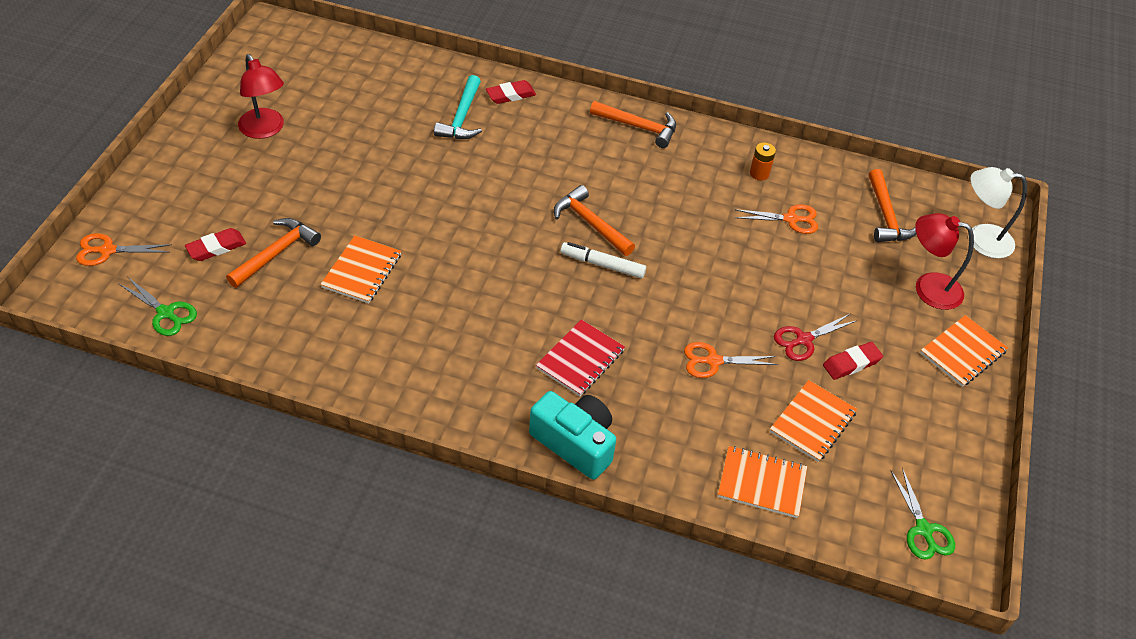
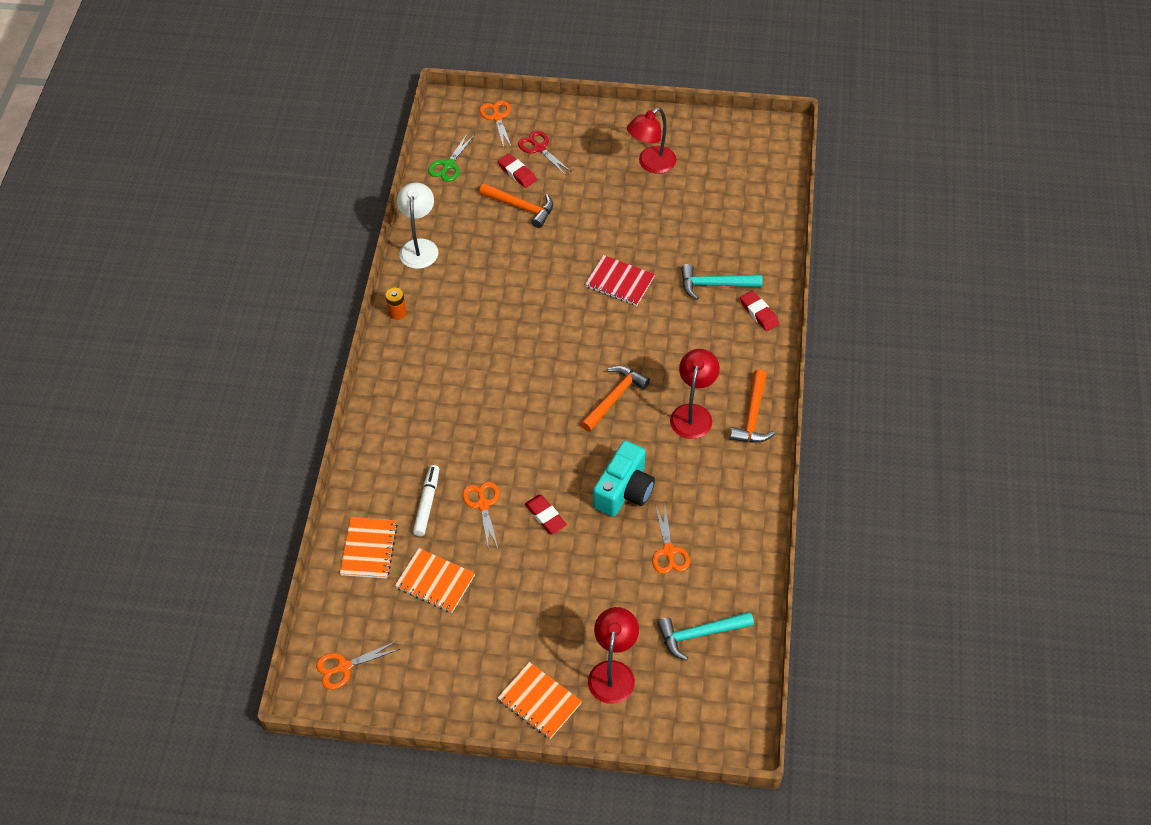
camera: 85 degrees right, 5 degrees up
(362, 271) = (517, 261): orange notebook -> none
(575, 443) = (383, 422): turquoise camera -> turquoise camera (624, 490)
(580, 359) = (464, 413): red notebook -> red notebook (619, 282)
(602, 265) = (568, 413): white marker -> white marker (427, 503)
(626, 168) = (693, 414): none -> red lamp
(759, 173) = (723, 520): orange battery -> orange battery (397, 312)
(803, 340) = (522, 570): red scissors -> red scissors (539, 148)
(851, 363) = (505, 609): red eraser -> red eraser (545, 516)
(886, 216) = (700, 634): orange hammer -> turquoise hammer
(924, 530) = (344, 667): green scissors -> orange scissors
(980, 239) = (694, 722): white lamp -> white lamp (419, 247)

